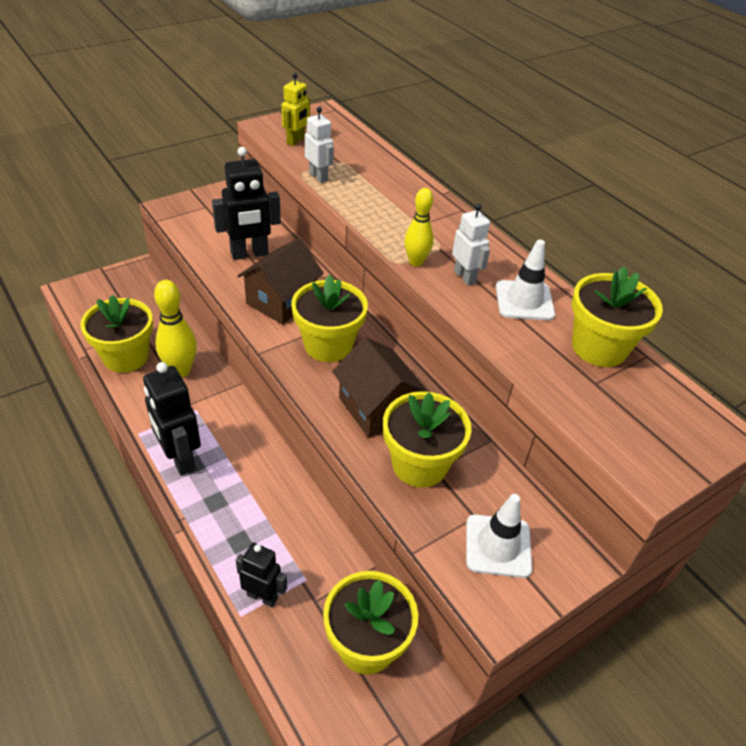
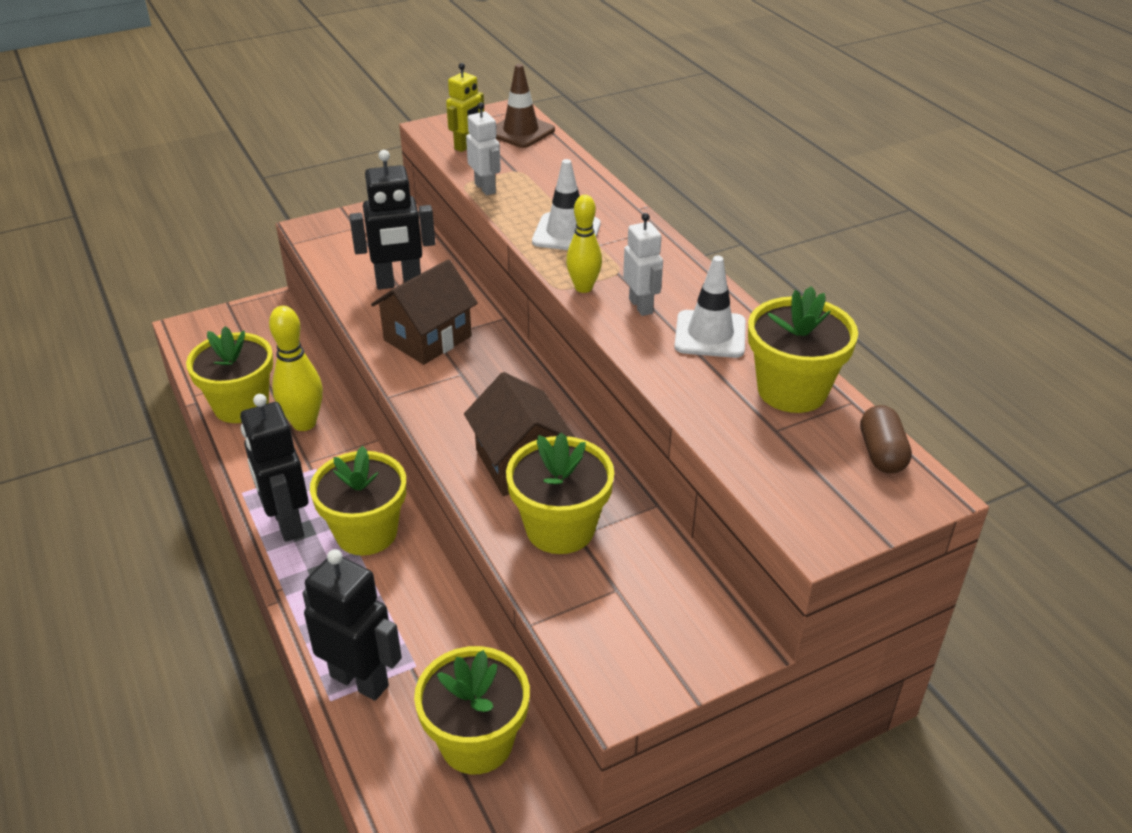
camera: 10 degrees right, 5 degrees down
(262, 596) = (360, 680): black robot -> black robot, size x1.62
(328, 345) = (475, 390): yellow flower pot -> yellow flower pot (366, 532)
(336, 129) = (520, 132): none -> brown traffic cone
(498, 546) = (637, 623): white traffic cone -> white traffic cone (566, 233)
(681, 400) = (881, 453): none -> brown capsule

